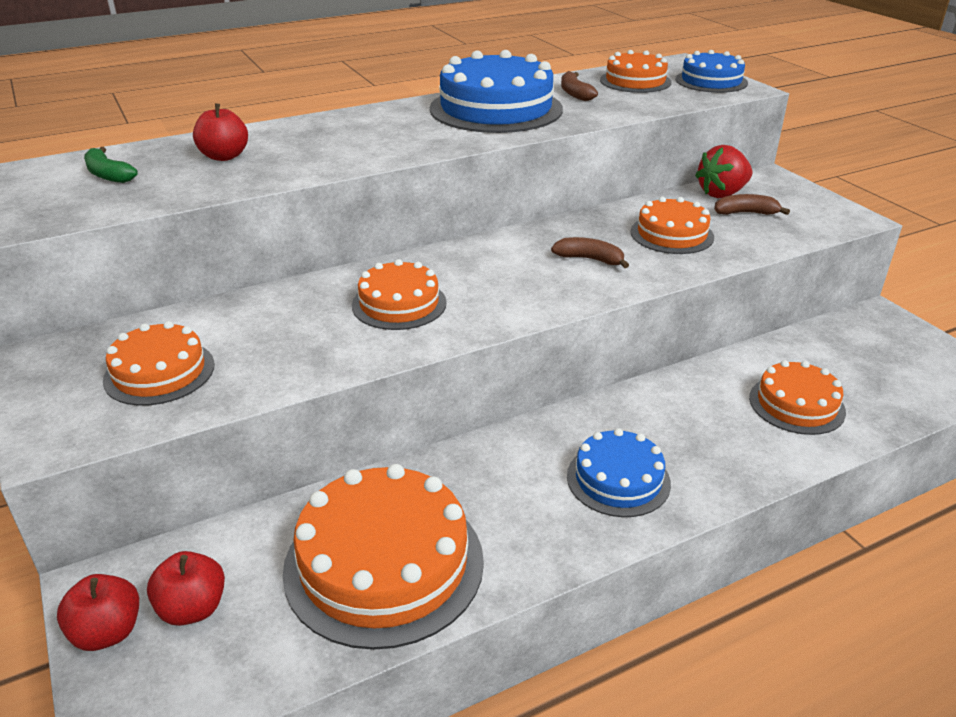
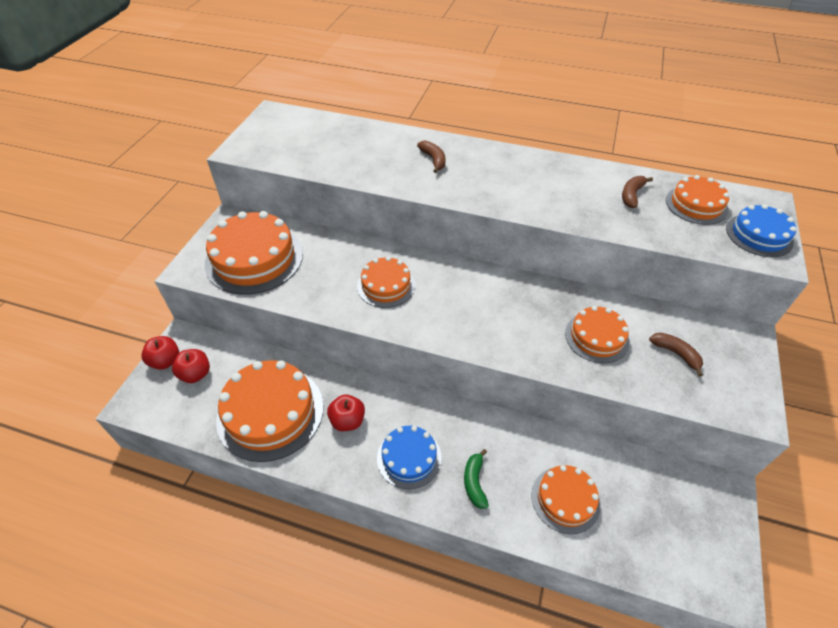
camera: 45 degrees right, 15 degrees up
(108, 175) = (310, 135): green banana -> green banana (474, 482)
(159, 372) = (254, 258): orange cake -> orange cake, size x1.73
(224, 156) = (370, 148): red apple -> red apple (347, 421)
(496, 109) = (558, 183): blue cake -> none
(590, 259) = (519, 322): brown banana -> brown banana (433, 160)
(722, 194) = (685, 327): red strawberry -> none

